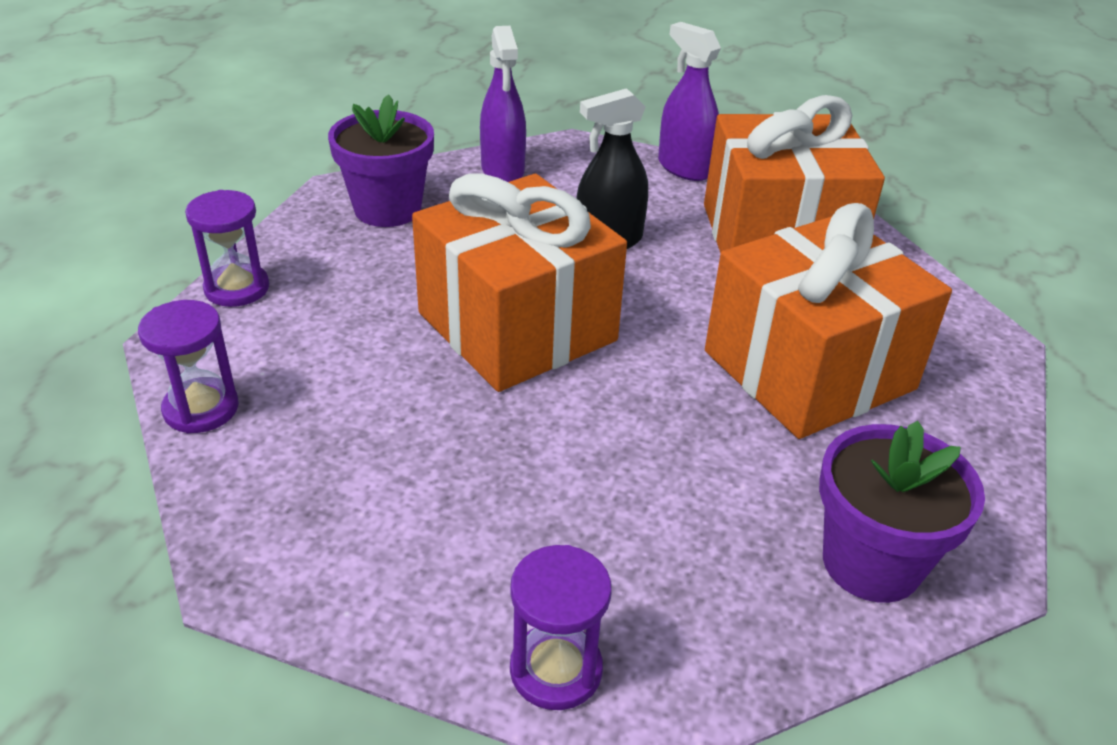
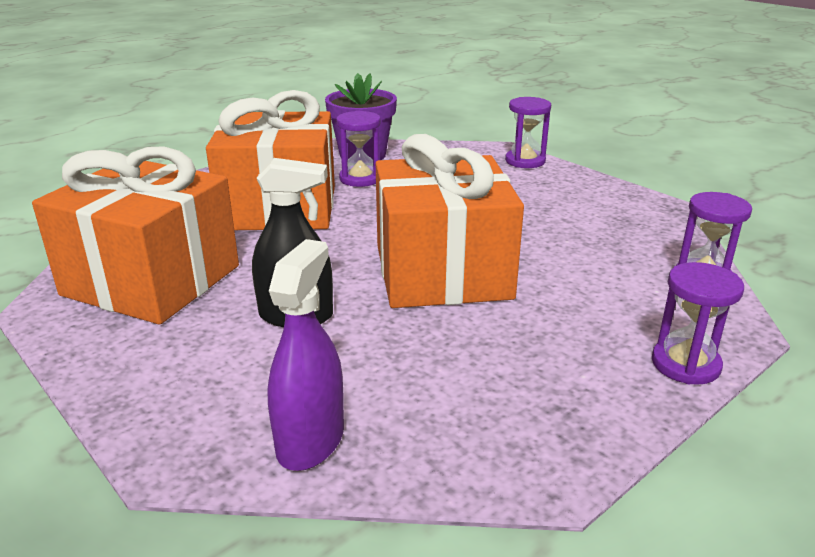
camera: 150 degrees left, 10 degrees down
(387, 209) = (495, 419): purple flower pot -> none
(684, 168) = (103, 375): purple spray bottle -> none
(788, 479) = (360, 179): none -> purple hourglass

